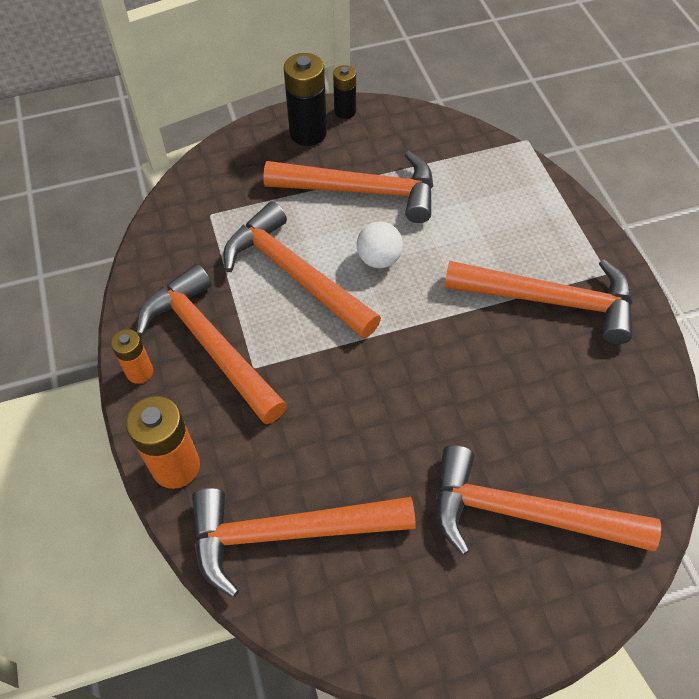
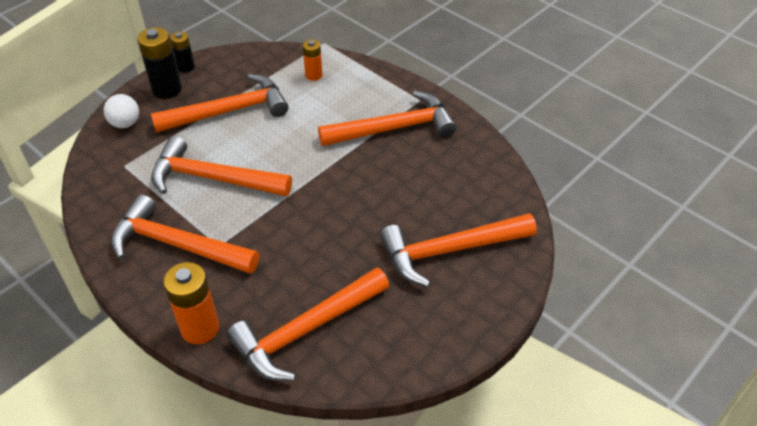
camera: 30 degrees left, 10 degrees down
(139, 372) = (133, 283): orange battery -> orange battery (313, 75)
(379, 259) = (267, 147): white ball -> white ball (125, 123)

